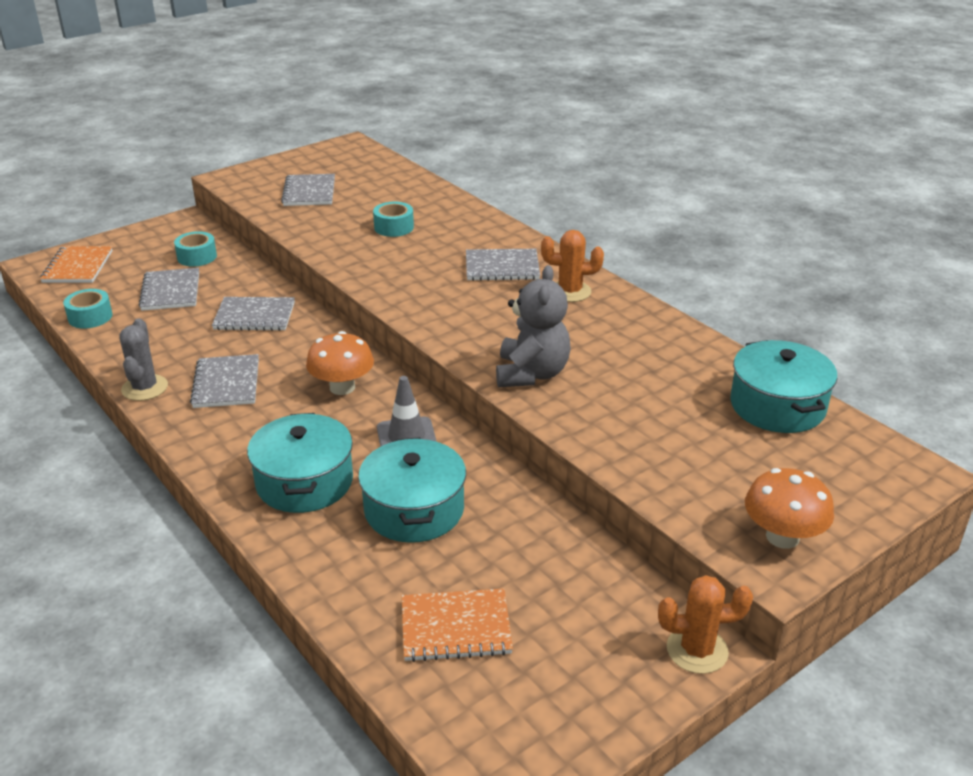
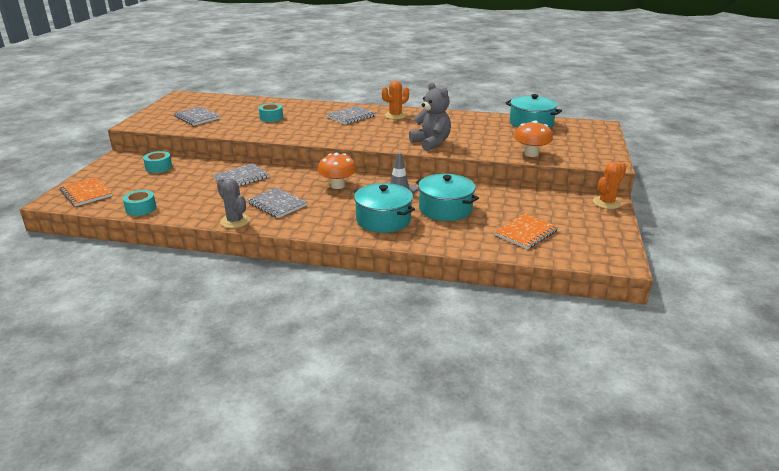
camera: 40 degrees left, 5 degrees down
(171, 291) = (171, 184): grey notebook -> none
(782, 537) = (596, 154): orange mushroom -> orange mushroom (531, 154)

